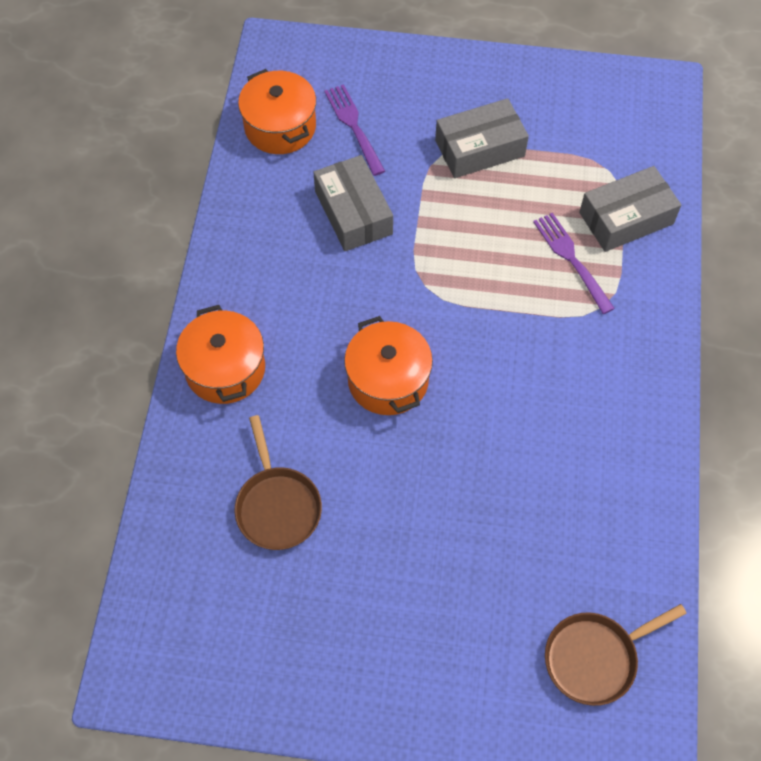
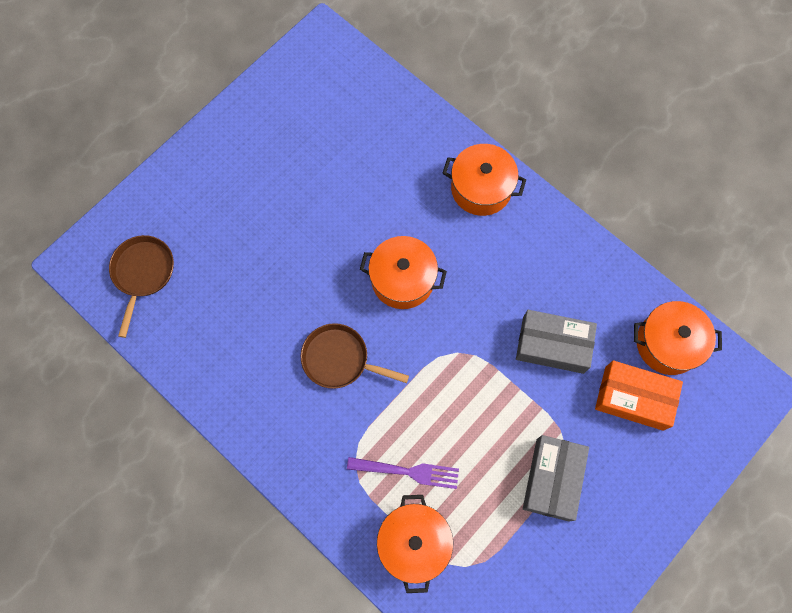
camera: 125 degrees right, 10 degrees up
(277, 505) = (366, 164): brown pan -> brown pan (340, 359)
(354, 127) = (634, 398): purple fork -> orange box
(626, 218) = (414, 543): grey box -> orange pot

